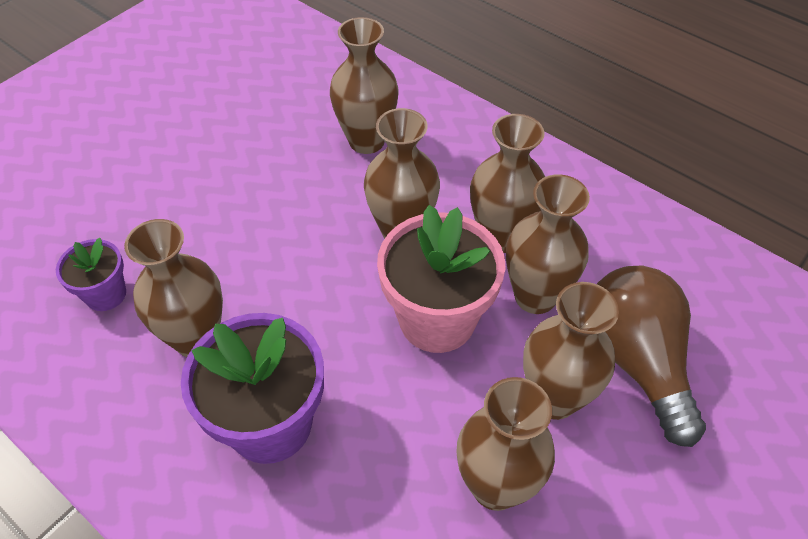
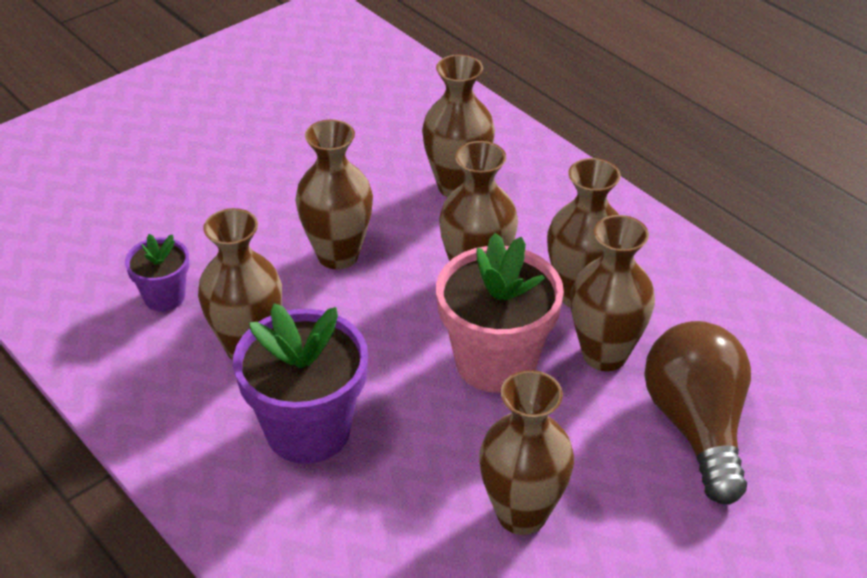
camera: 10 degrees right, 10 degrees down
(554, 398) = (601, 448): brown vase -> brown vase (338, 255)

